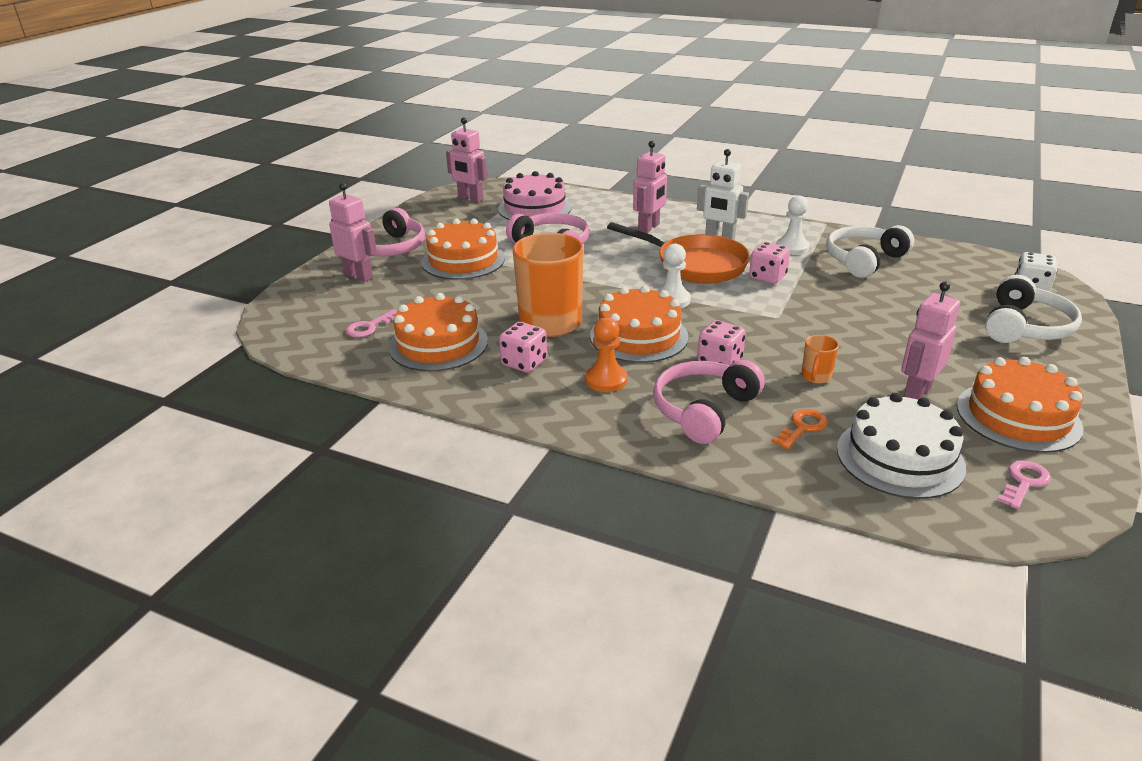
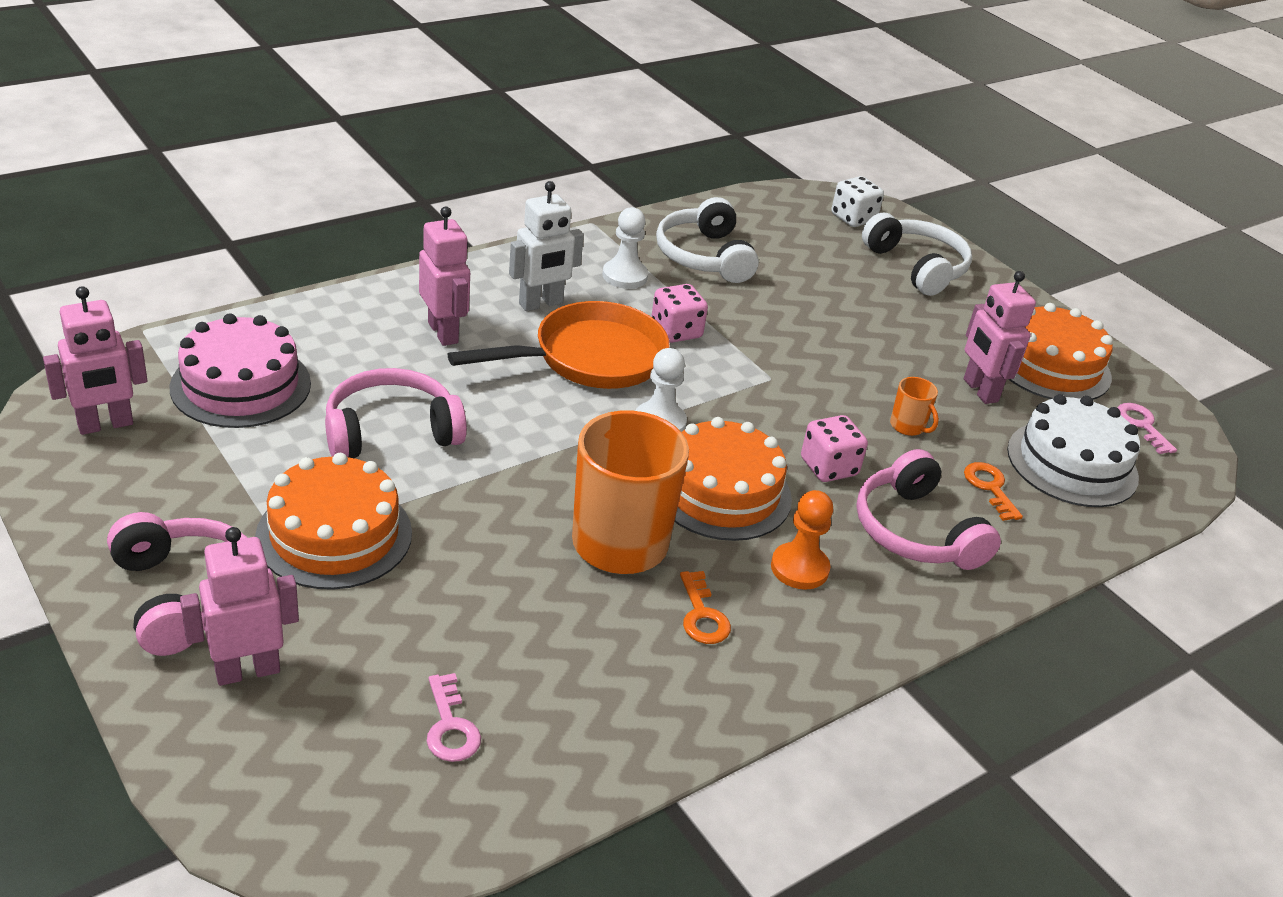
camera: 65 degrees left, 5 degrees up
(438, 344) = (578, 673): orange cake -> none
(524, 363) = (702, 615): pink dice -> orange key

